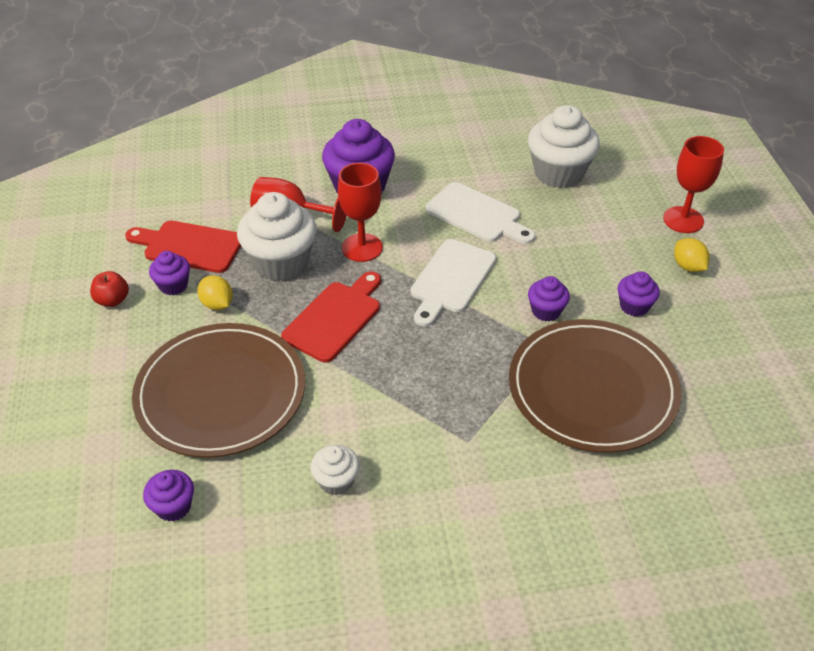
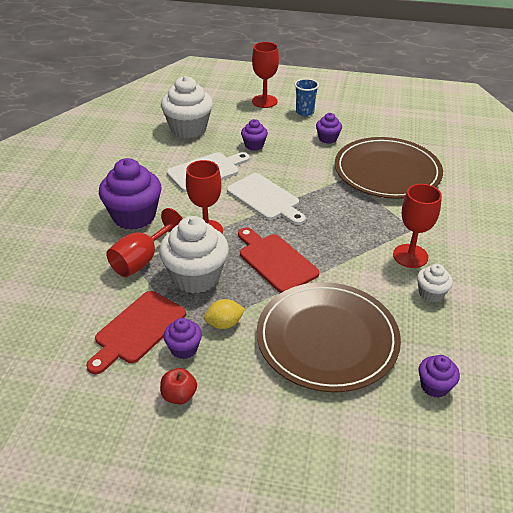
camera: 70 degrees left, 5 degrees down
(404, 447) = (410, 256): none -> red goblet
(546, 311) = (315, 169): purple cupcake -> purple cupcake (254, 145)
(688, 266) = (305, 112): yellow lemon -> blue cup

